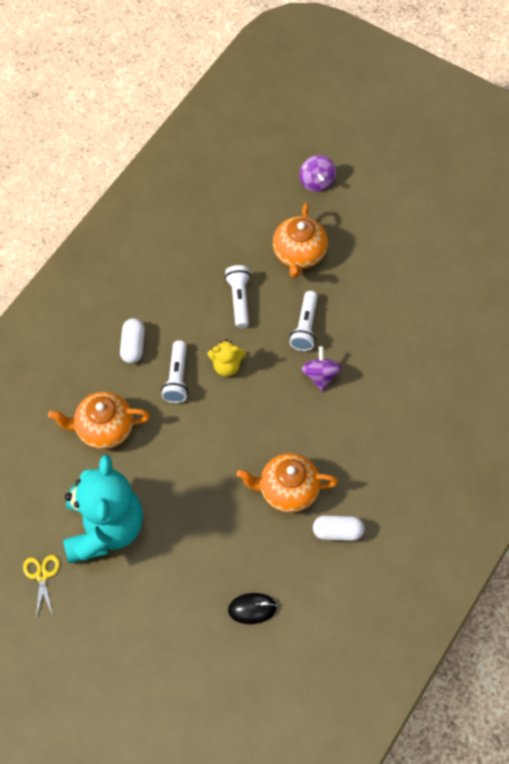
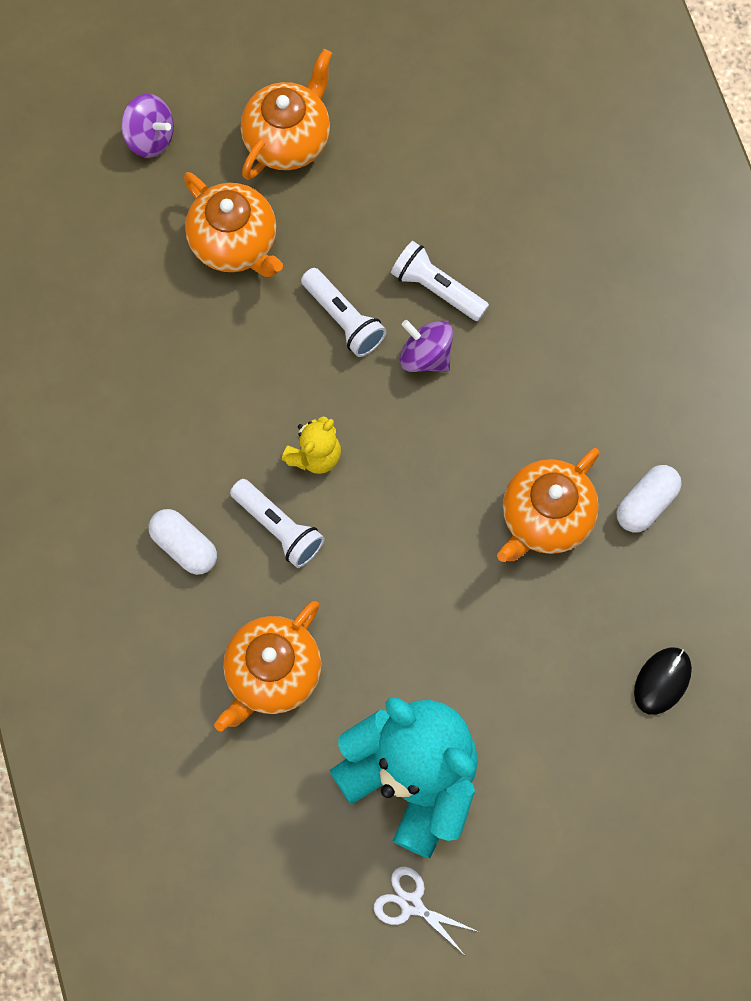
camera: 50 degrees left, 10 degrees up
(42, 575) = (411, 904): yellow scissors -> white scissors
(239, 299) = (235, 365): white flashlight -> white flashlight (437, 288)
(372, 236) = (288, 139): none -> orange teapot

